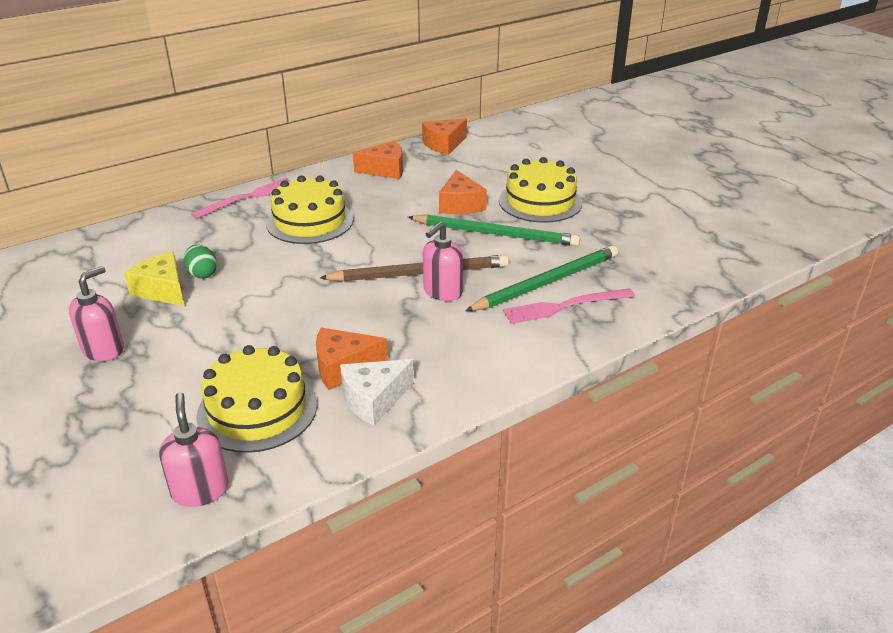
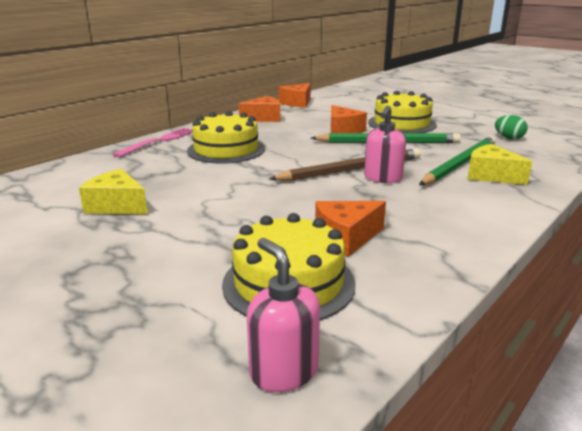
camera: 15 degrees left, 10 degrees down
(104, 350) = (78, 258): pink soap dispenser -> none
(202, 274) = (150, 190): green egg -> green egg (508, 138)
(374, 399) = (399, 257): white cheese -> none
(564, 306) = (491, 175): pink fork -> yellow cheese

